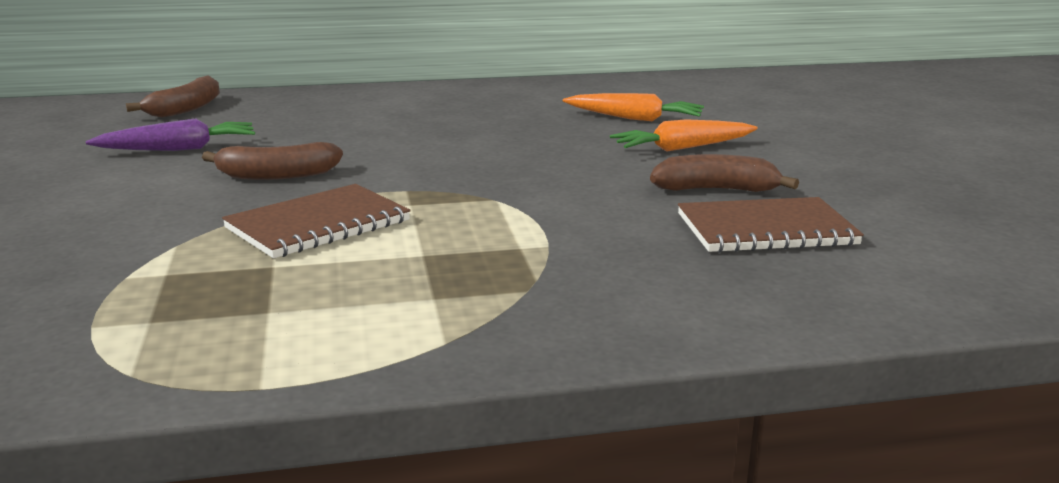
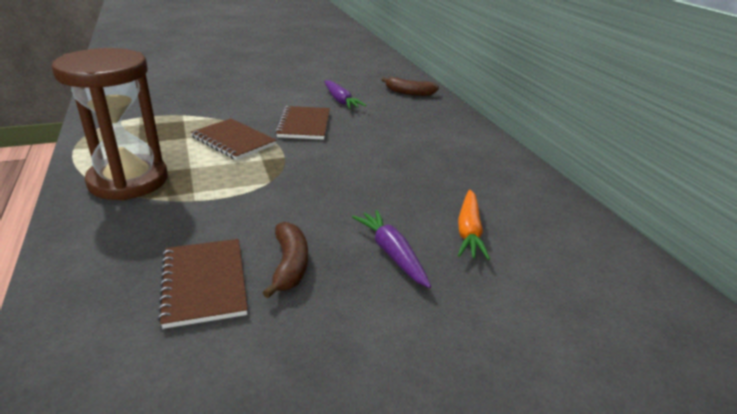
camera: 80 degrees right, 10 degrees up
(276, 175) = (304, 124): brown banana -> brown notebook
(464, 302) = (128, 181): none -> brown hourglass
(682, 148) = (392, 253): orange carrot -> purple carrot

